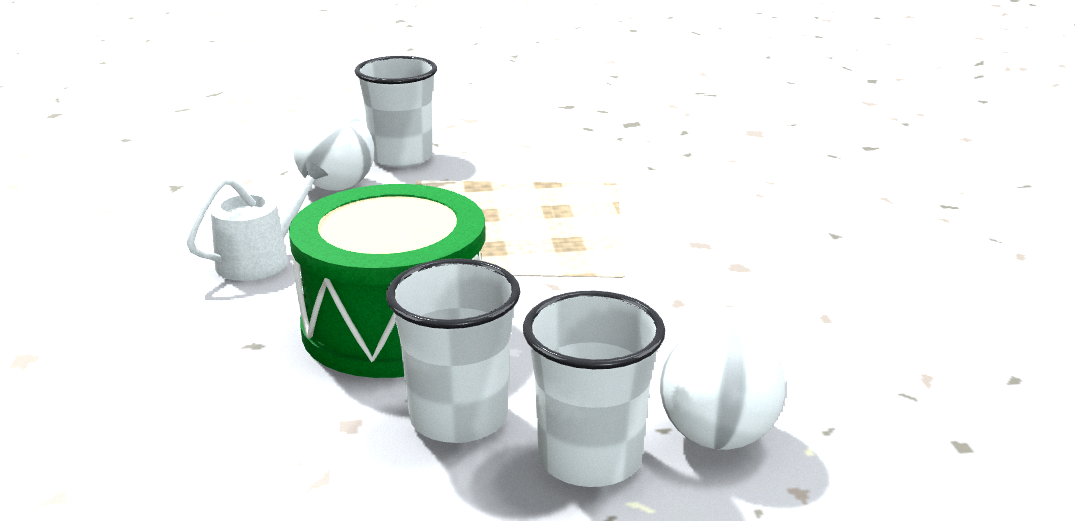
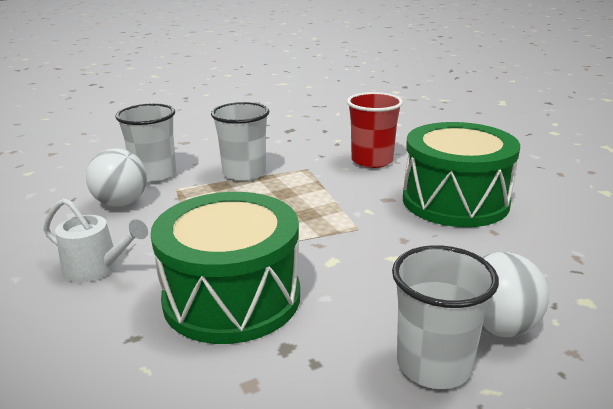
camera: 20 degrees left, 0 degrees up
(260, 260) = (96, 268): white watering can -> white watering can turned 90 degrees clockwise
(458, 417) = (325, 358): white cup -> white cup (244, 173)
(721, 186) = (372, 160): none -> red cup
(802, 265) = (455, 201): none -> green drum

